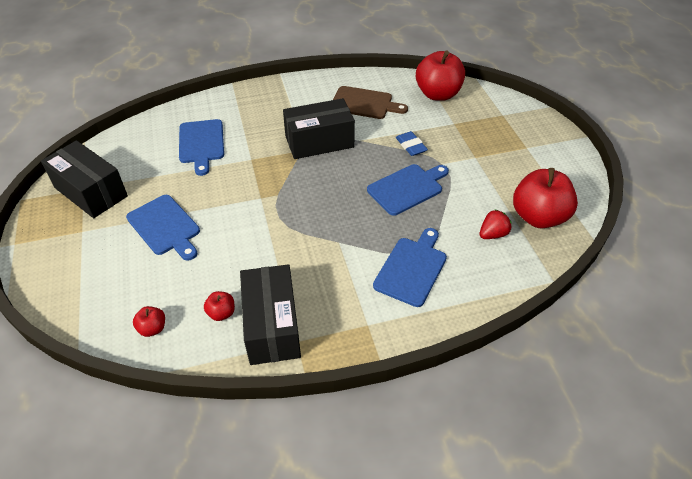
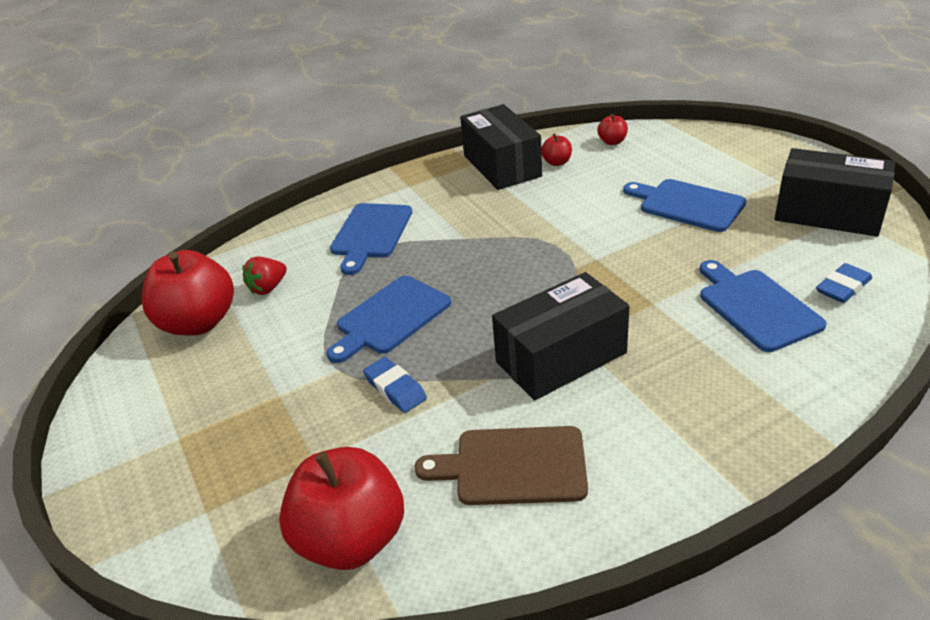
camera: 170 degrees right, 10 degrees down
(147, 143) = (843, 287): none -> blue eraser

